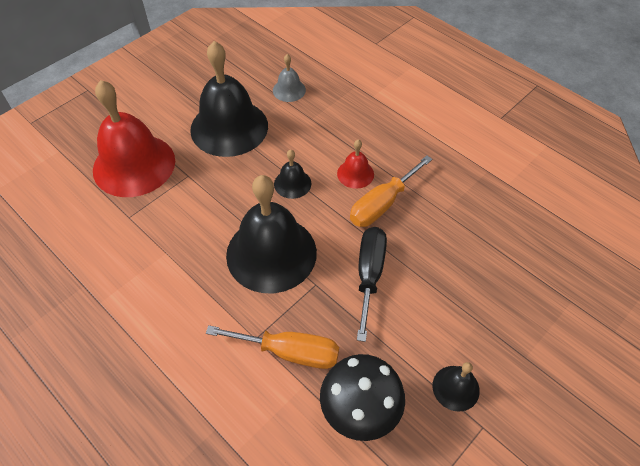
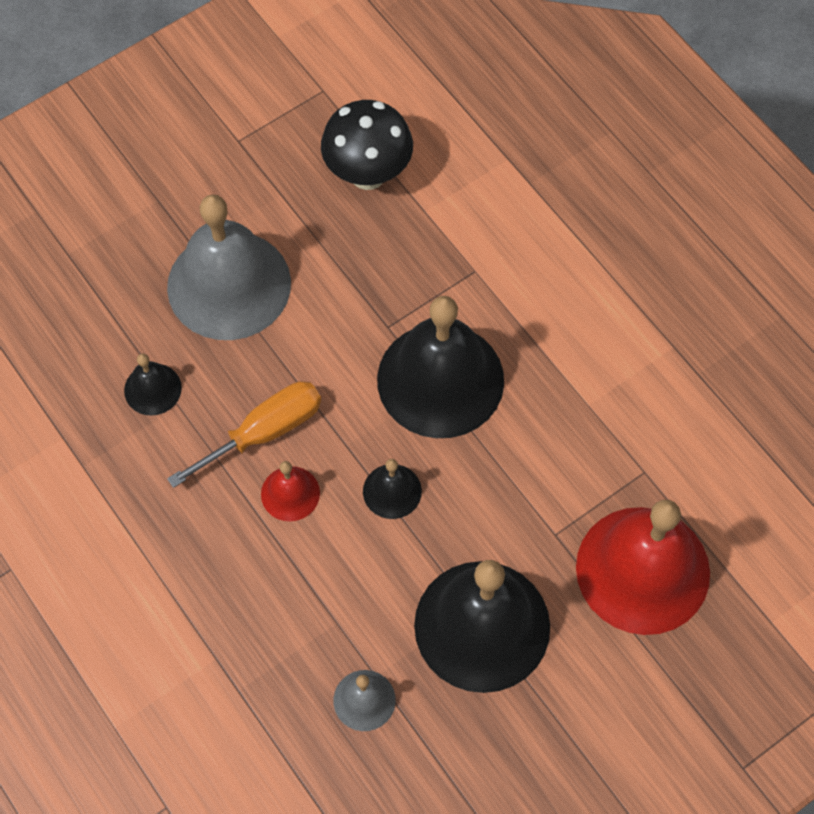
camera: 170 degrees left, 10 degrees up
(289, 352) = (435, 248): orange screwdriver -> none
(369, 275) = (313, 327): black screwdriver -> none
(441, 296) = (229, 284): none -> grey bell
(455, 388) = (252, 181): black bell -> black bell (152, 389)

